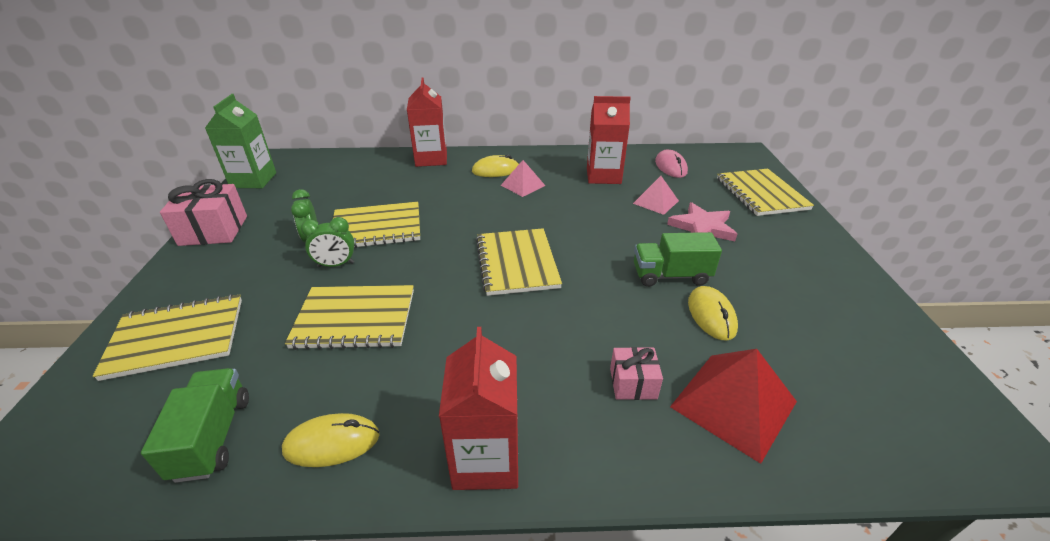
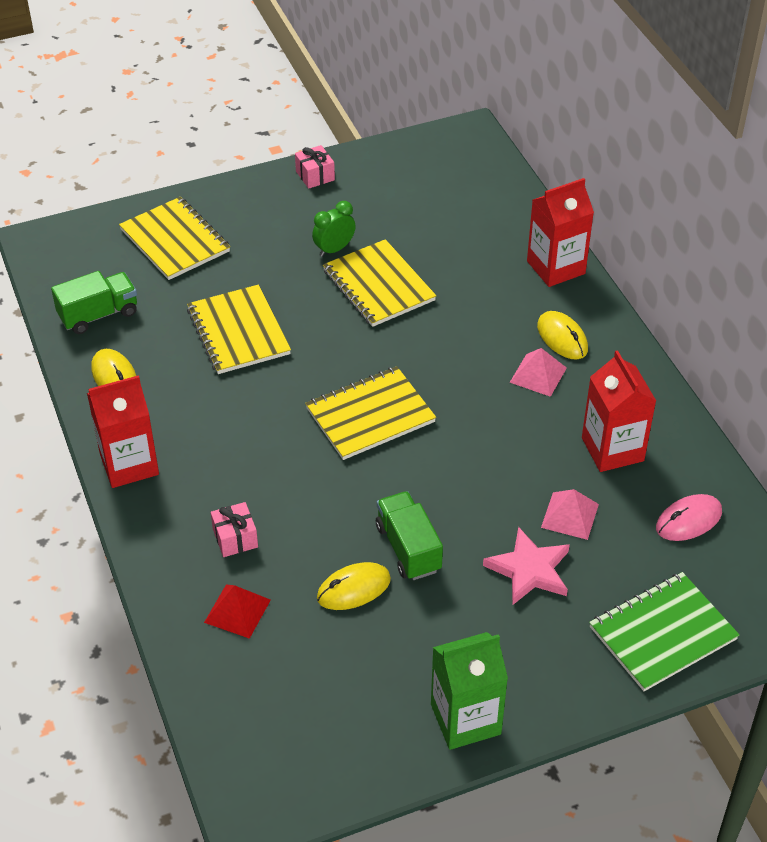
camera: 70 degrees right, 10 degrees up
(213, 230) = (315, 176): pink gift -> pink gift, size x0.57
(253, 180) = (417, 148): green carton -> green carton (465, 719)
(336, 265) = (304, 285): green clock -> none
(733, 404) = (237, 611): red pyramid -> red pyramid, size x0.59
(761, 194) = (662, 633): yellow notebook -> green notebook

